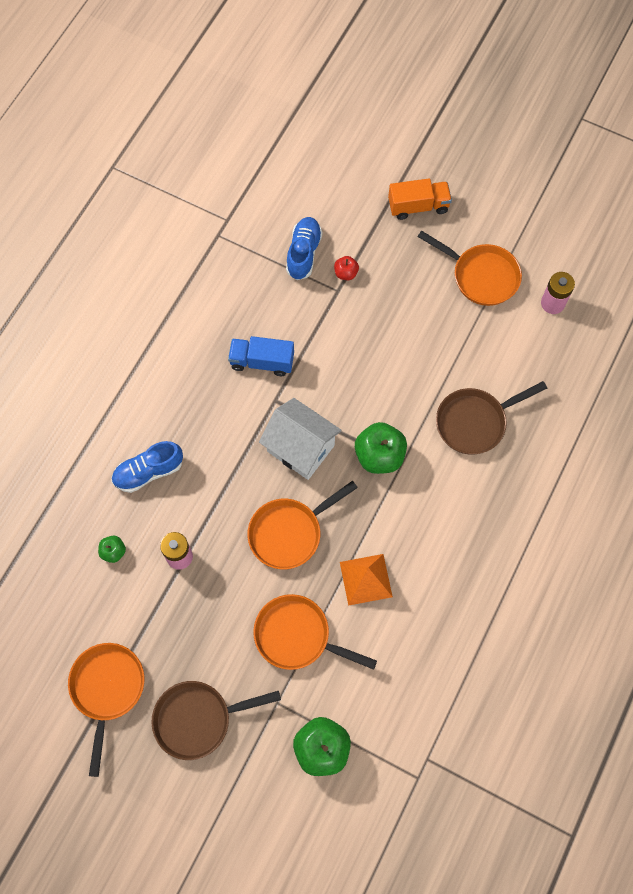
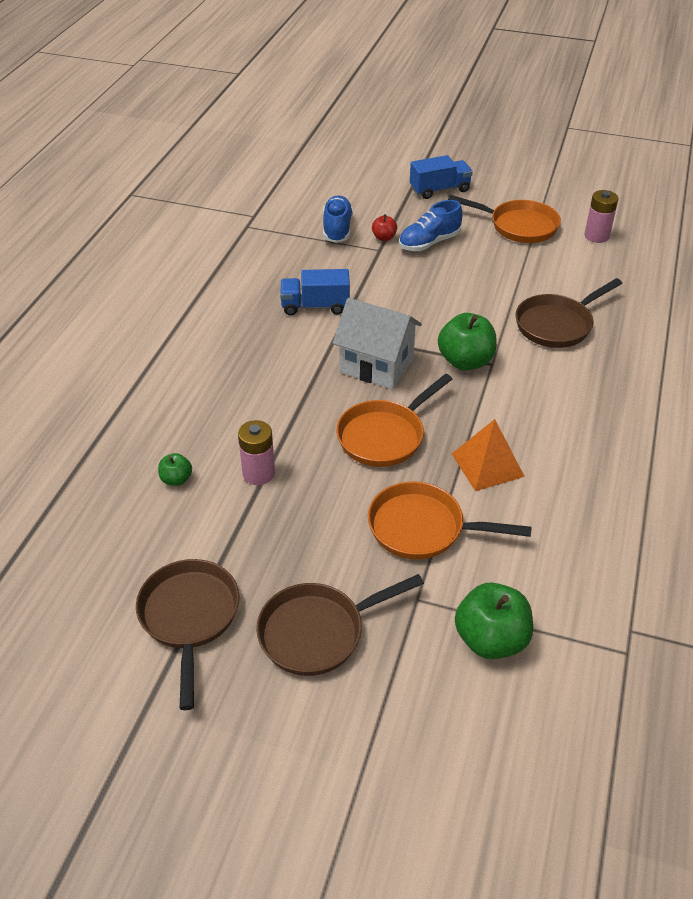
camera: 10 degrees left, 25 degrees down
(107, 689) = (189, 618): orange pan -> brown pan
(148, 472) = (207, 405): blue shoe -> blue shoe (429, 243)
(418, 206) = (439, 190): orange truck -> blue truck

